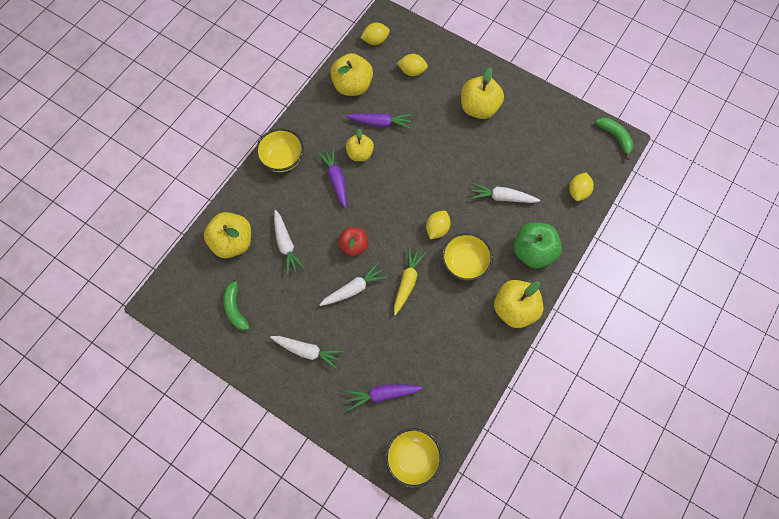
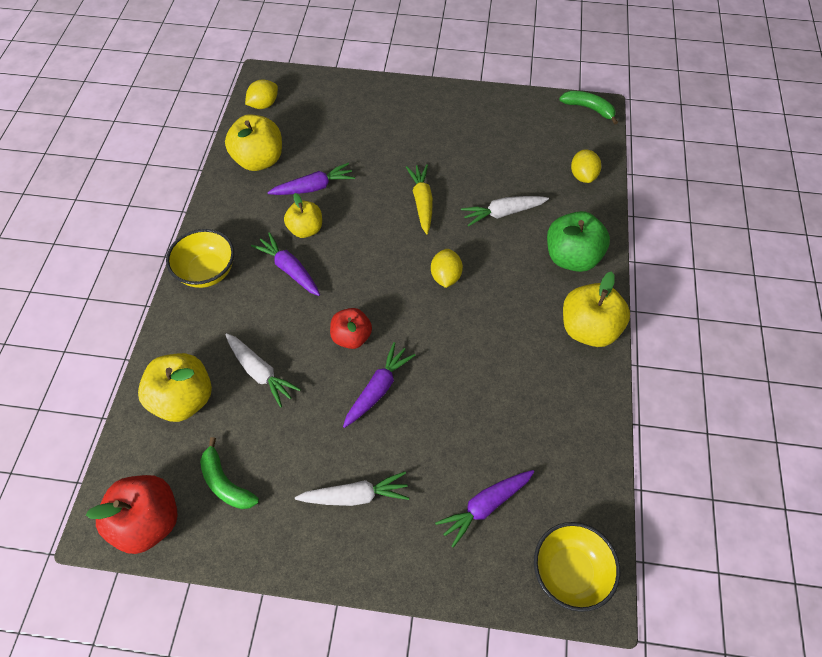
camera: 25 degrees left, 10 degrees down
(183, 311) = (149, 521): none -> red apple
(353, 289) = (378, 389): white carrot -> purple carrot
(407, 282) = (442, 352): yellow carrot -> yellow carrot (422, 202)
(412, 71) = (324, 121): yellow lemon -> none
(464, 263) = (500, 302): yellow bowl -> none
(479, 108) = (423, 132): yellow apple -> none

